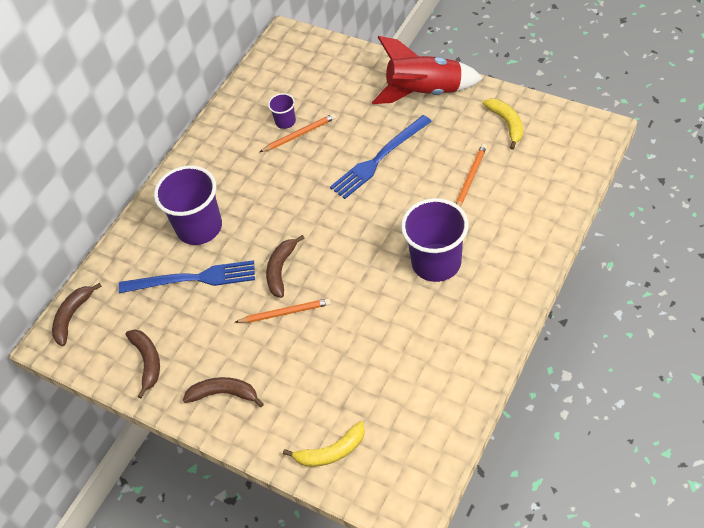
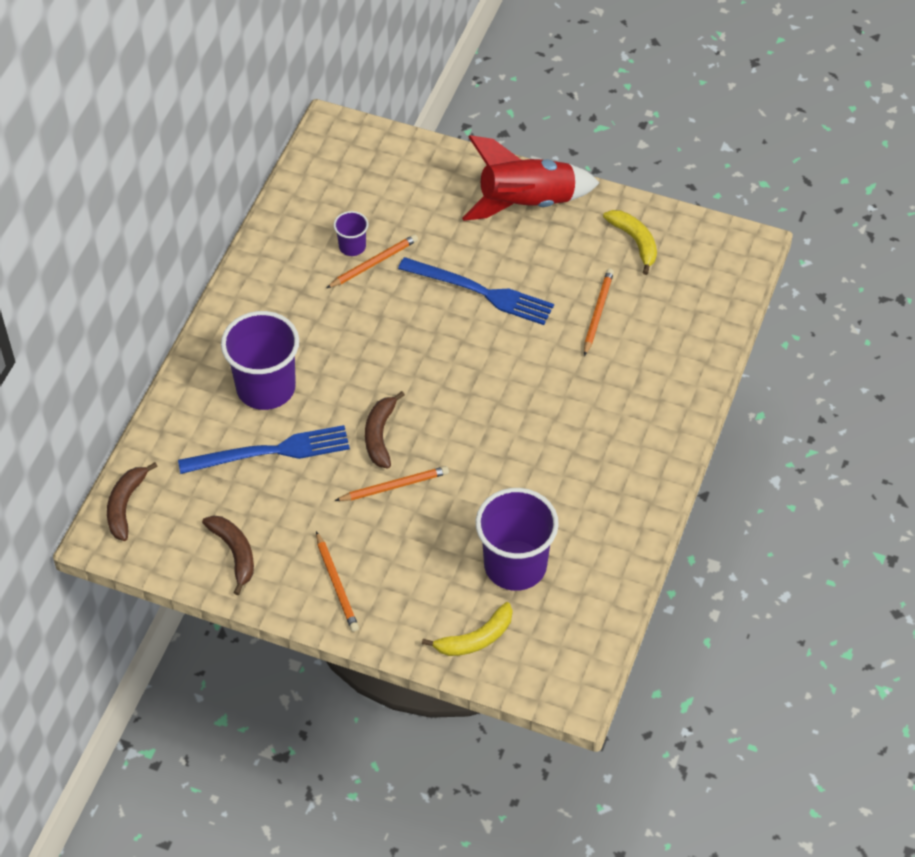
camera: 15 degrees left, 0 degrees up
(224, 394) = (337, 584): brown banana -> orange pencil
(379, 159) = (481, 292): blue fork -> blue fork turned 105 degrees counterclockwise
(436, 262) = (569, 417): purple cup -> purple cup (515, 565)

